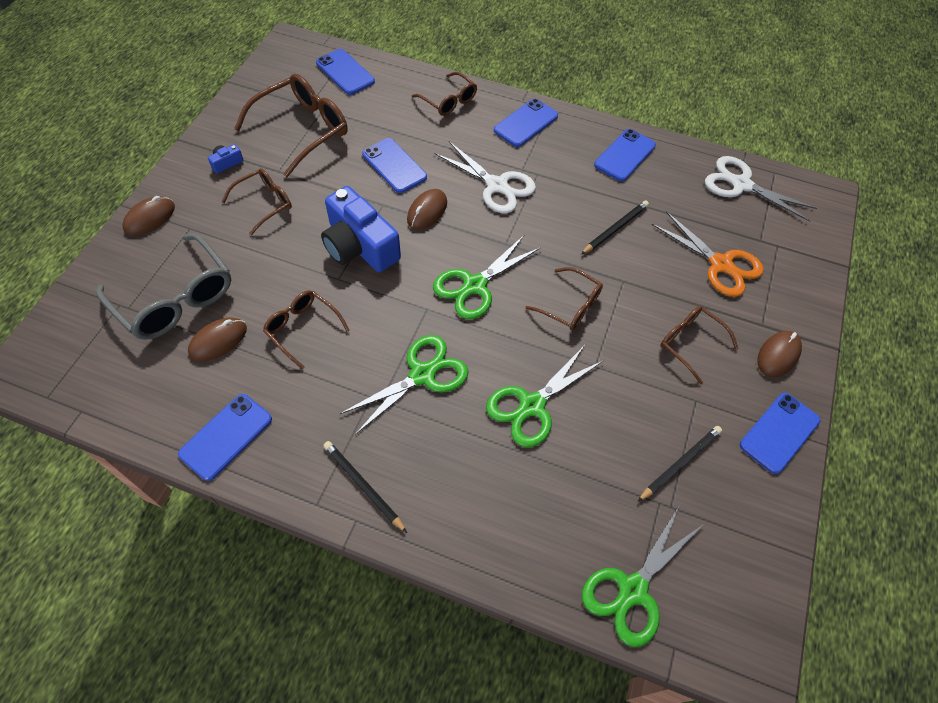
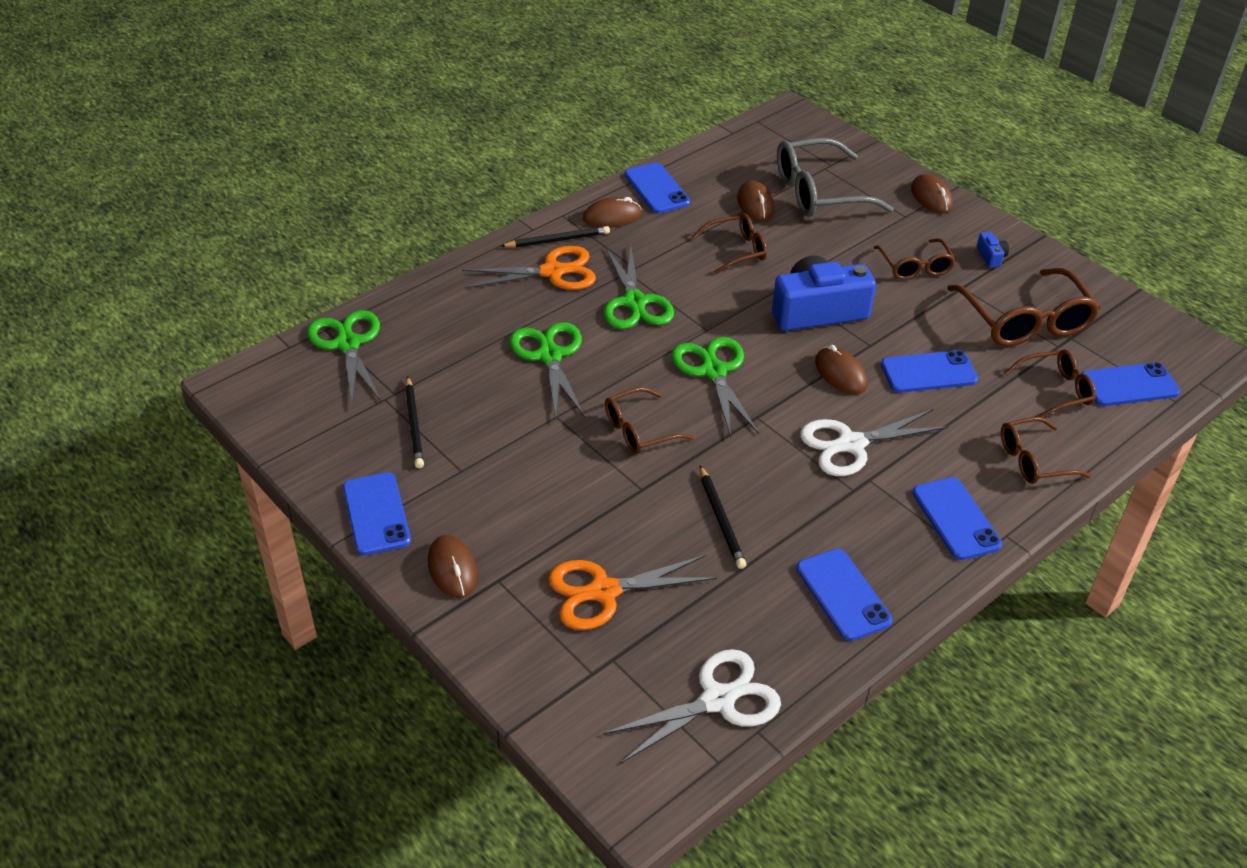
camera: 120 degrees right, 15 degrees down
(297, 455) = (612, 217): none -> brown mouse
(416, 463) = (553, 272): none -> orange scissors
(690, 343) = (524, 502): brown glasses -> brown glasses (1056, 390)

